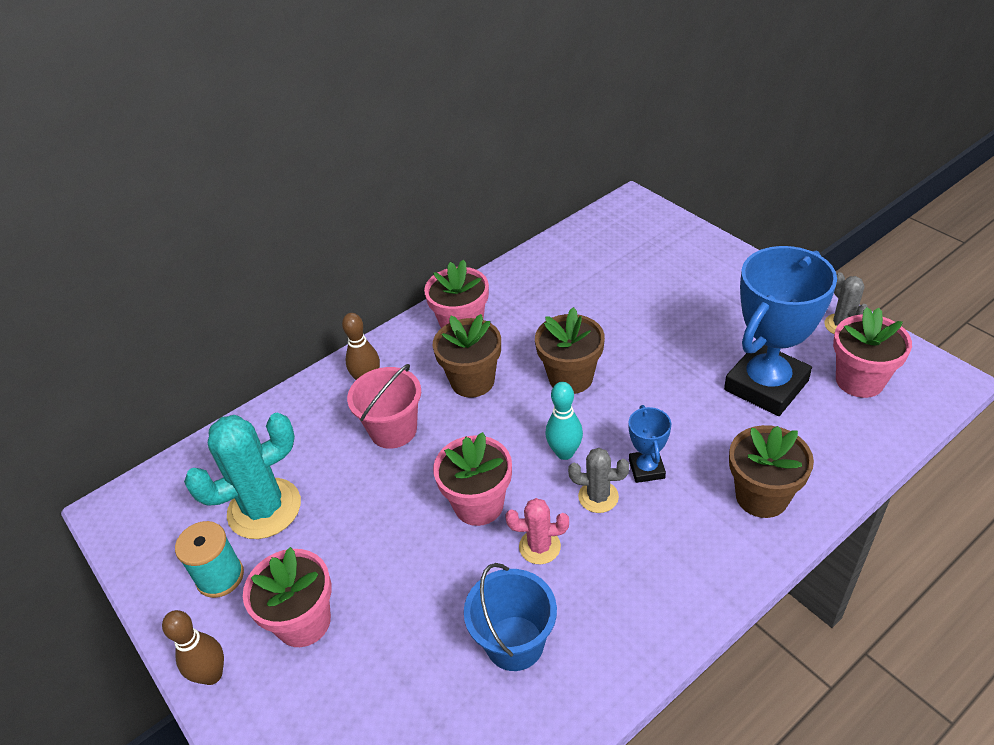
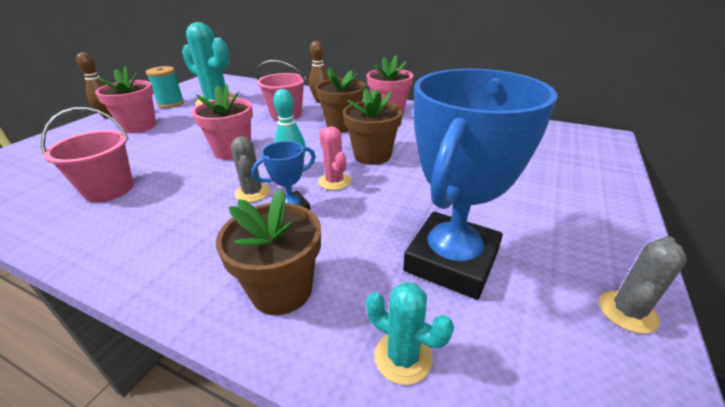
camera: 60 degrees right, 10 degrees down
(514, 643) = (109, 189): blue bucket -> pink bucket
(539, 547) = (197, 180): pink cactus -> pink cactus (334, 181)
(766, 385) = (451, 261): blue trophy -> blue trophy turned 75 degrees counterclockwise
(845, 444) = (403, 357): none -> turquoise cactus
(859, 380) = (539, 352): pink flower pot -> none

